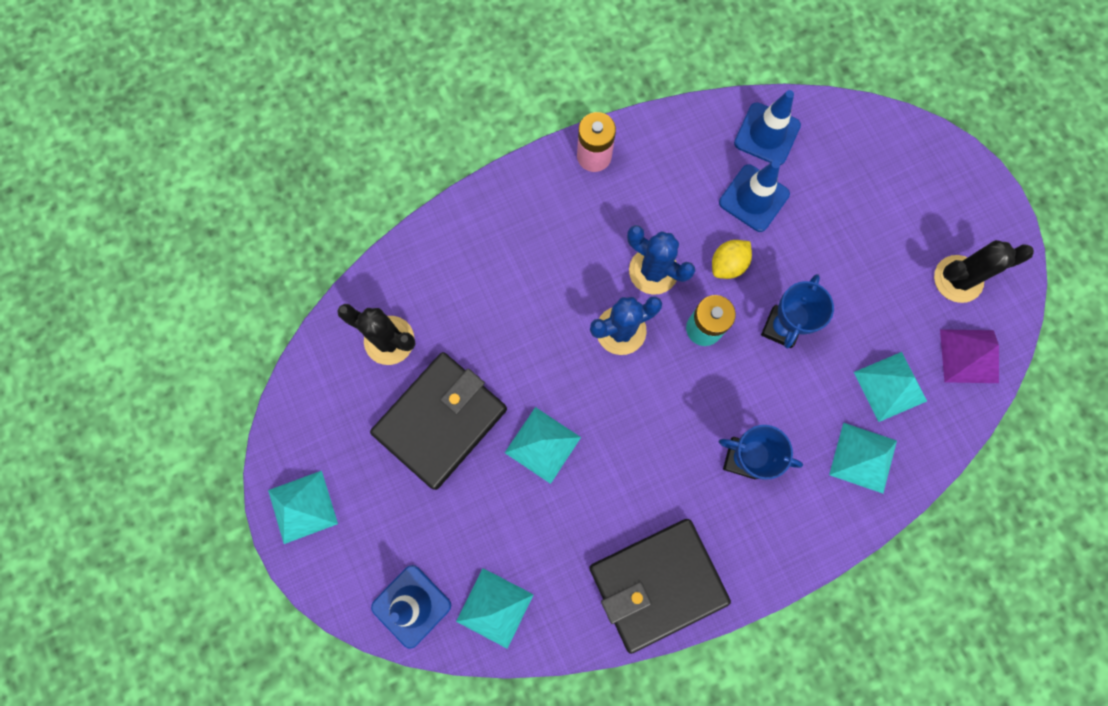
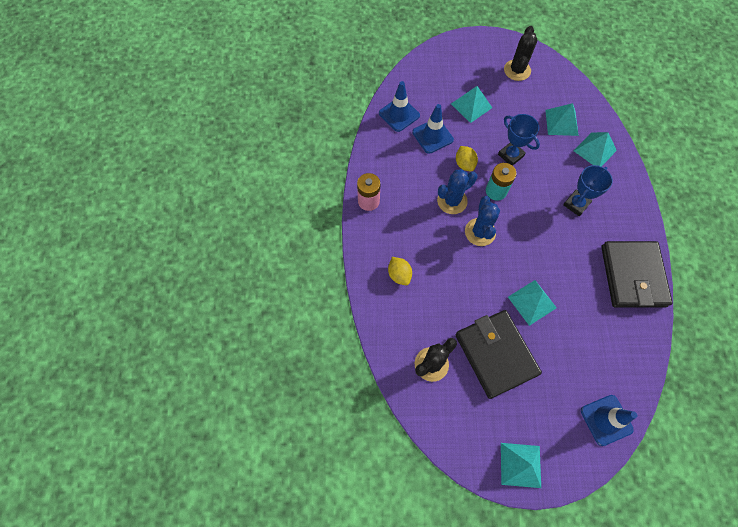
camera: 65 degrees left, 10 degrees down
(494, 607) = (621, 370): turquoise pyramid -> turquoise pyramid (471, 105)
(499, 246) = (399, 275): none -> yellow lemon
(969, 356) = (558, 84): purple pyramid -> none

